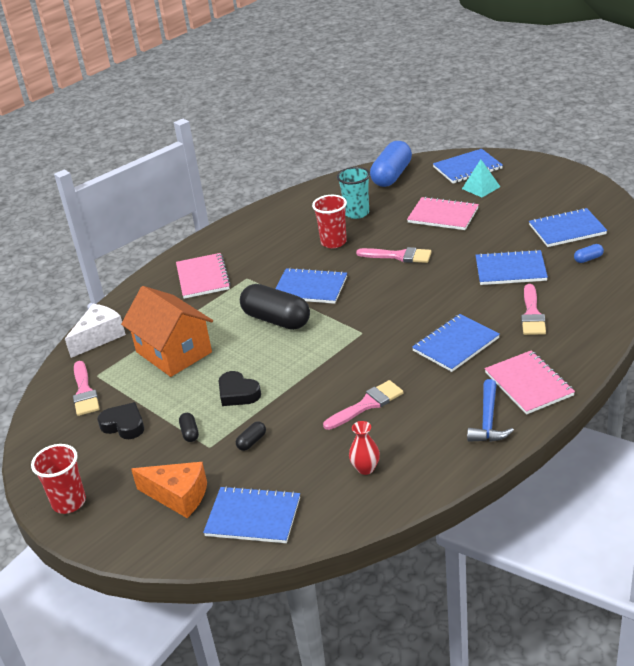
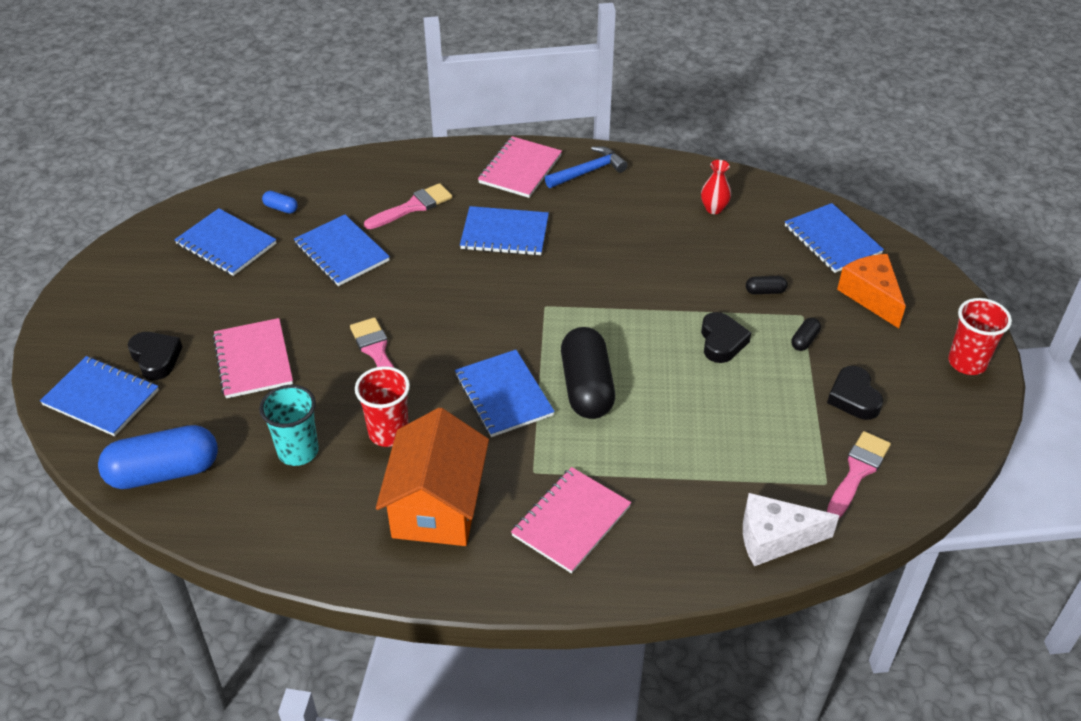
camera: 135 degrees left, 10 degrees up
(174, 352) = (722, 440): orange house -> orange house (437, 506)
(367, 404) = (642, 246): pink brush -> none
(481, 187) = (156, 358): turquoise pyramid -> black heart

